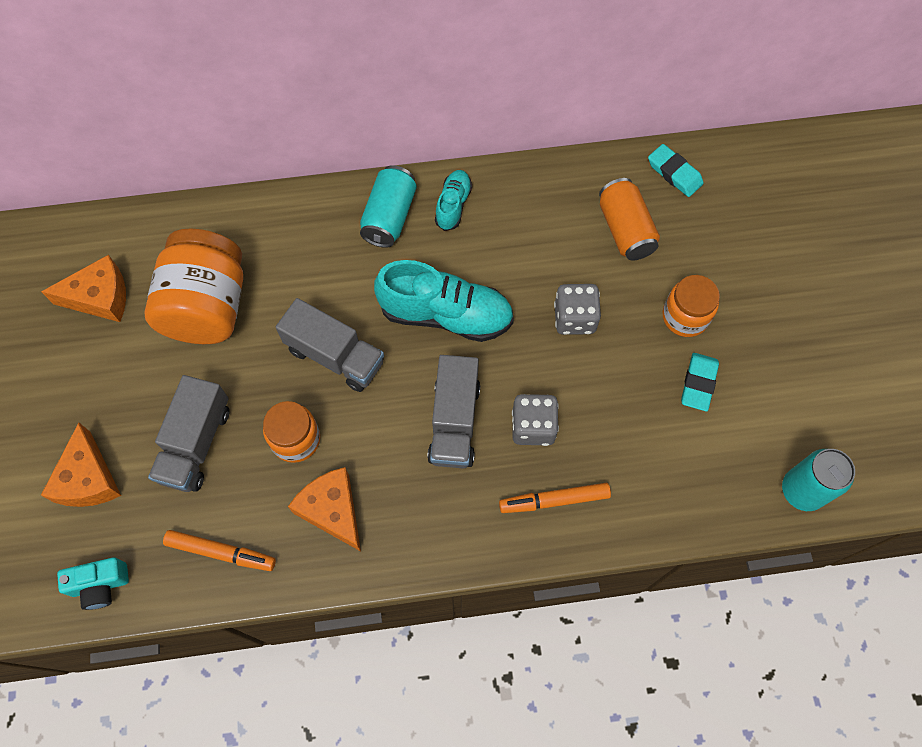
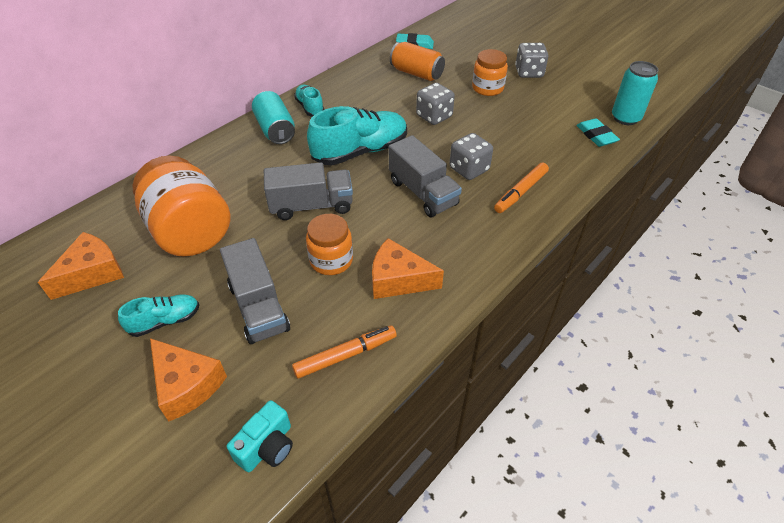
camera: 40 degrees left, 20 degrees down
(117, 399) = (165, 321): none -> turquoise shoe
(698, 383) = (527, 107): turquoise eraser -> turquoise eraser (596, 136)
(767, 326) = (529, 72): none -> grey dice

